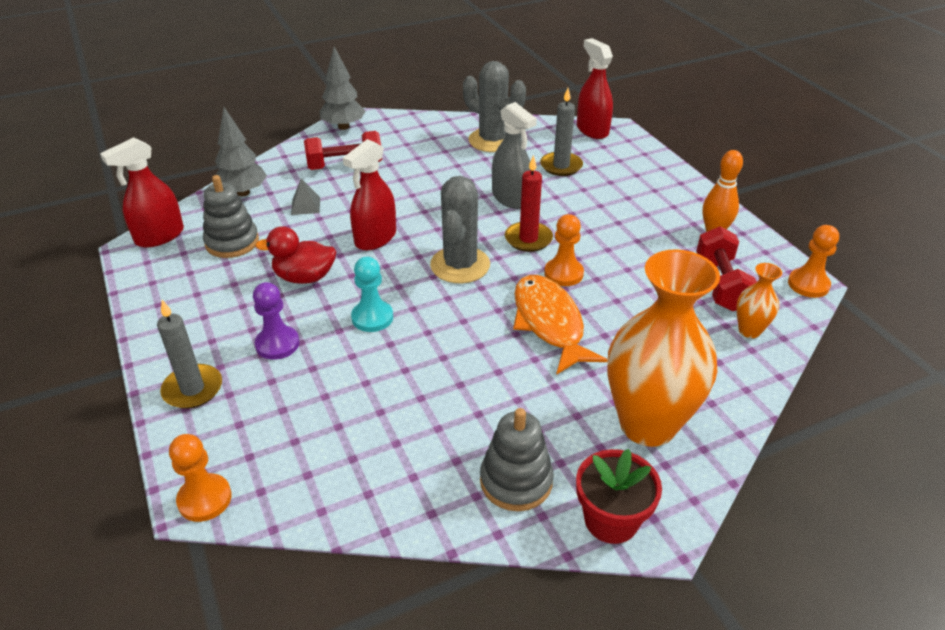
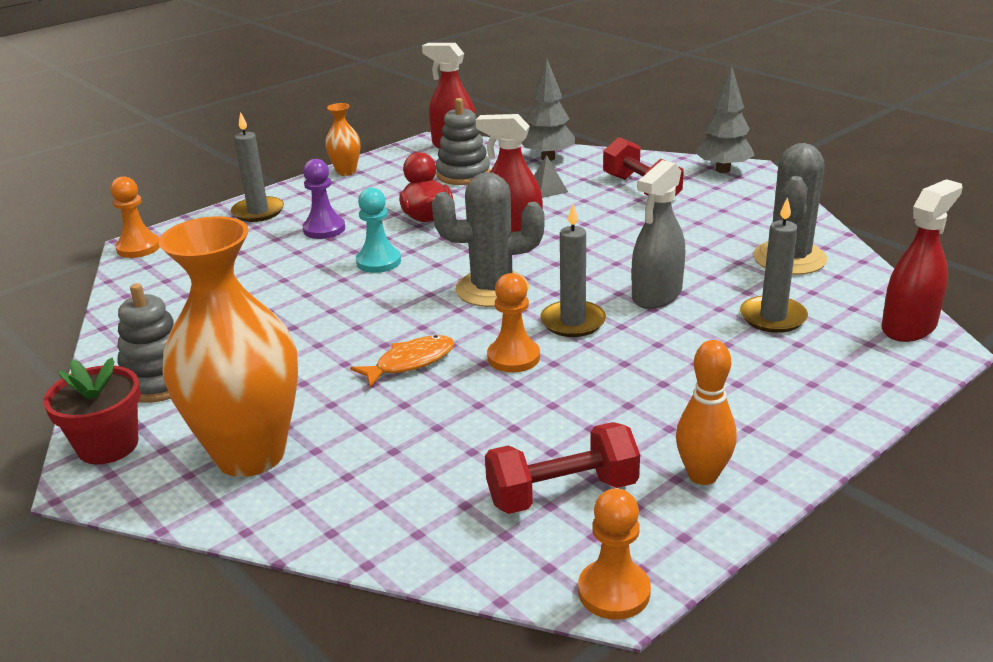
camera: 75 degrees right, 10 degrees down
(528, 239) = (573, 322): red candle -> grey candle
(549, 323) = (410, 362): orange fish -> orange fish, size x0.61
(749, 330) = (460, 528): orange vase -> orange vase (346, 172)

